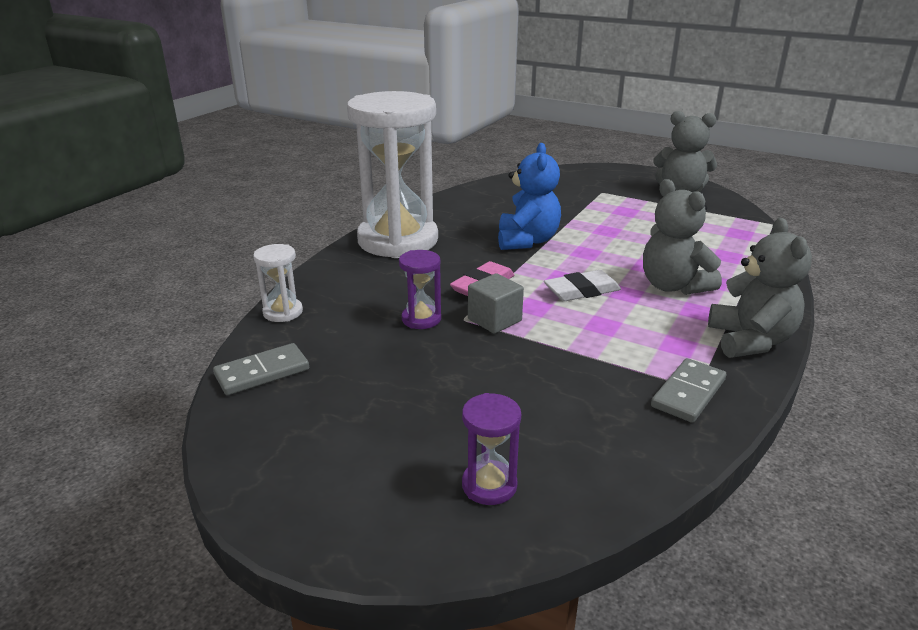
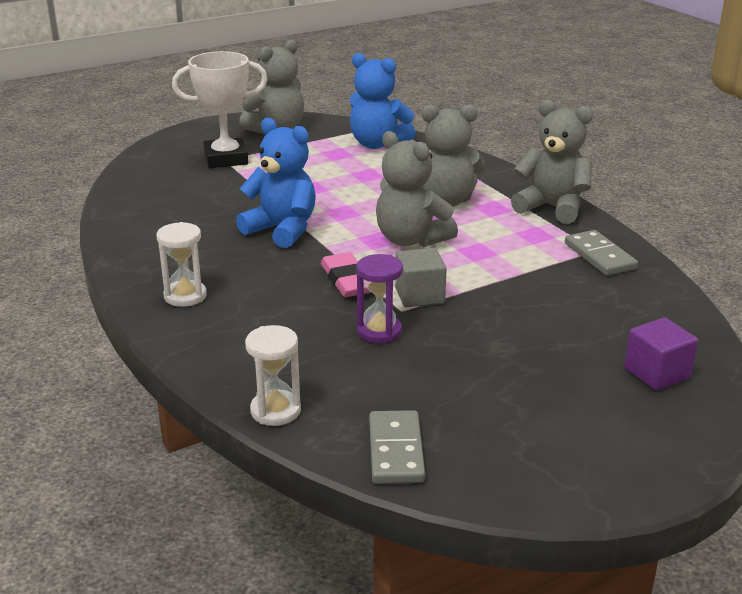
camera: 60 degrees left, 0 degrees up
(398, 240) = (185, 296): white hourglass -> white hourglass, size x0.40
(489, 485) = (657, 373): purple hourglass -> purple cube
(582, 291) = (411, 240): white eraser -> grey teddy bear
(604, 192) = (226, 159): none -> white trophy
(728, 231) = (378, 144): none -> blue teddy bear

